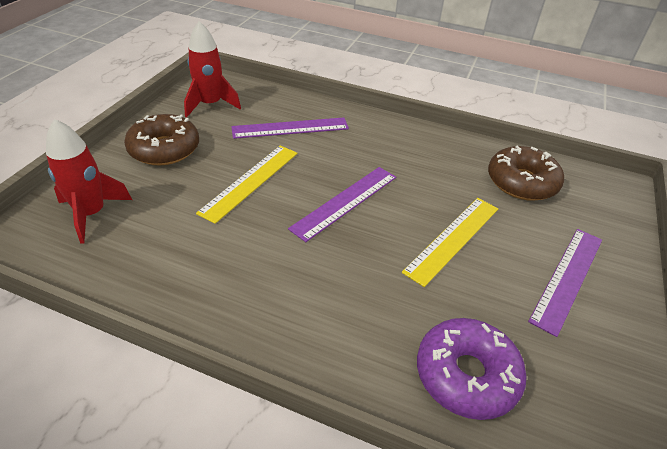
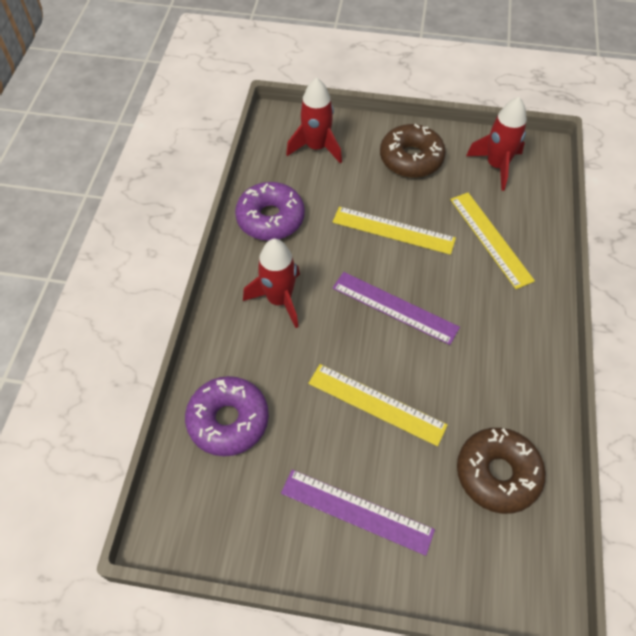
camera: 80 degrees right, 15 degrees up
(176, 278) = (270, 218): none -> purple donut
(290, 128) = (490, 239): purple ruler -> yellow ruler
(305, 292) = (279, 299): none -> red rocket

